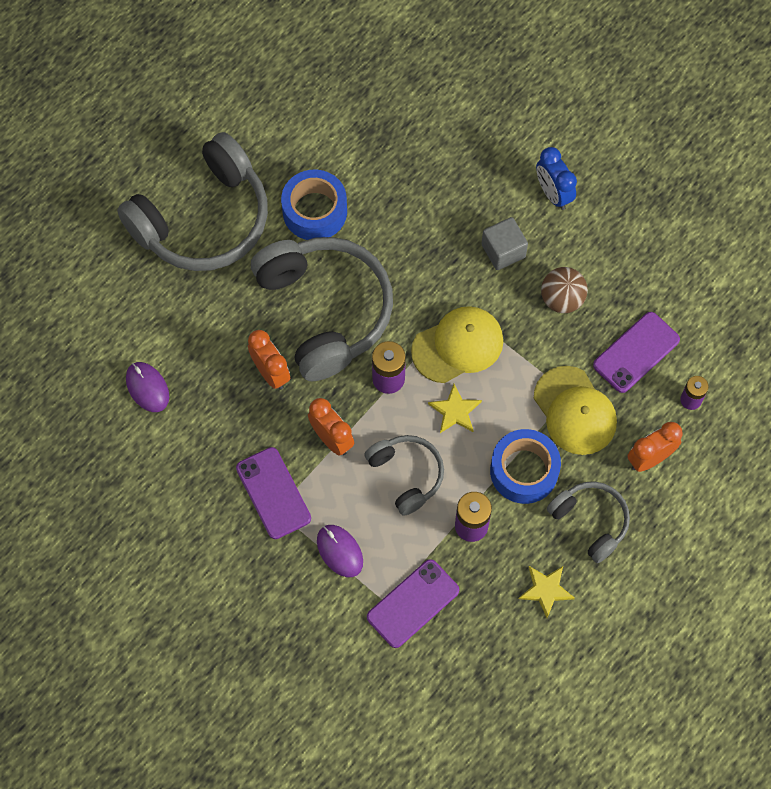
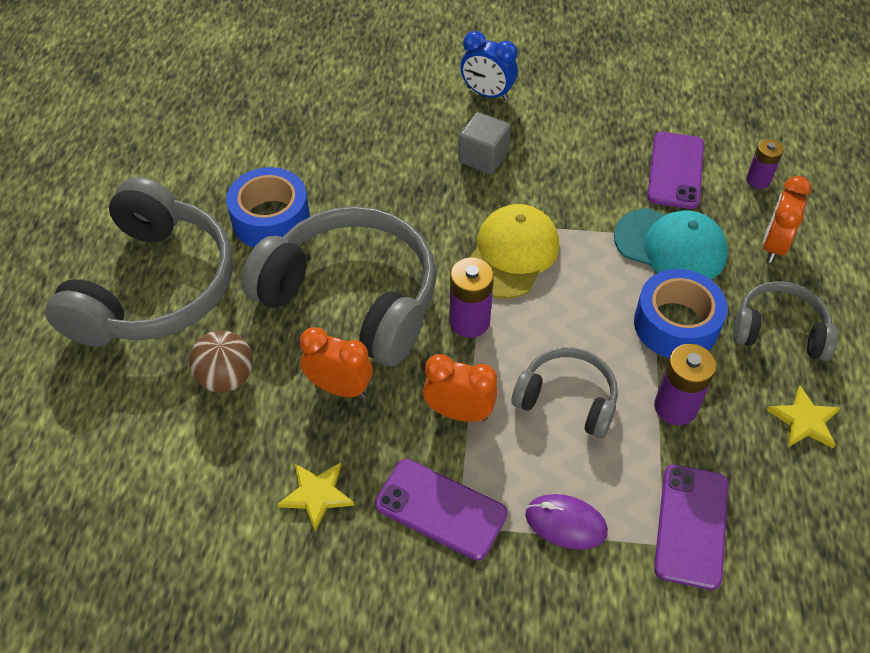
camera: 35 degrees left, 15 degrees down
(147, 388) = (205, 488): purple mouse -> none
(455, 411) = (561, 311): yellow star -> yellow star (317, 495)
(562, 299) = (571, 165): brown ball -> brown ball (226, 378)
(575, 411) = (670, 246): yellow cap -> turquoise cap

